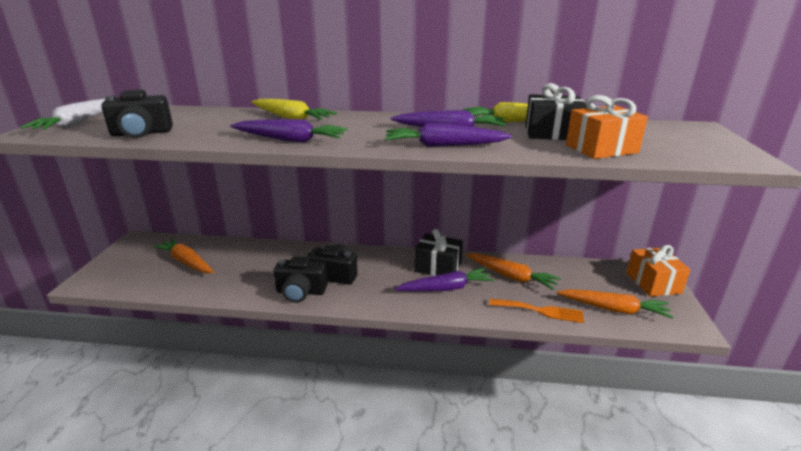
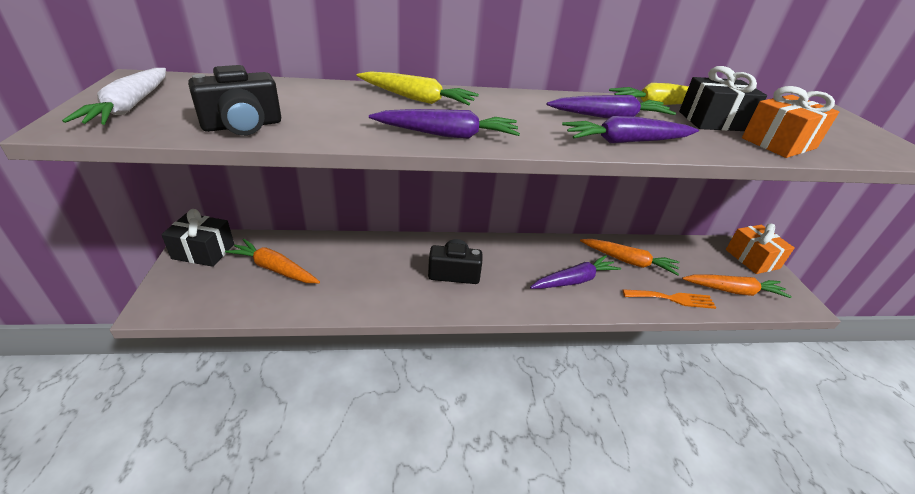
camera: 15 degrees left, 10 degrees up
(301, 292) = (428, 298): black camera -> none
(438, 267) = (554, 255): black gift -> black gift (203, 251)

